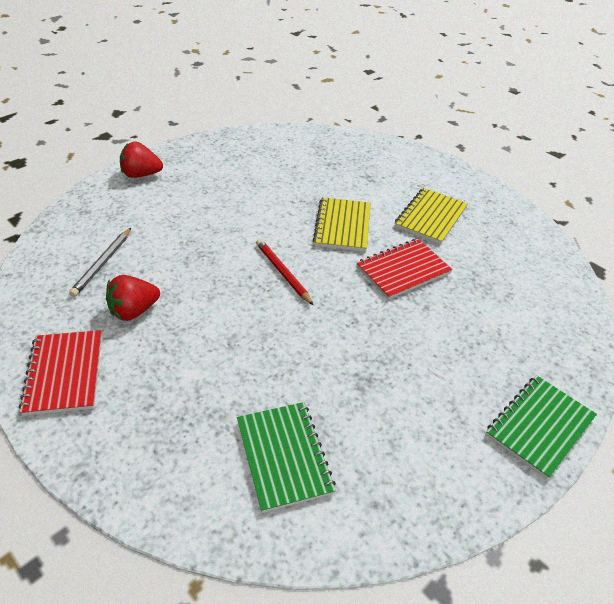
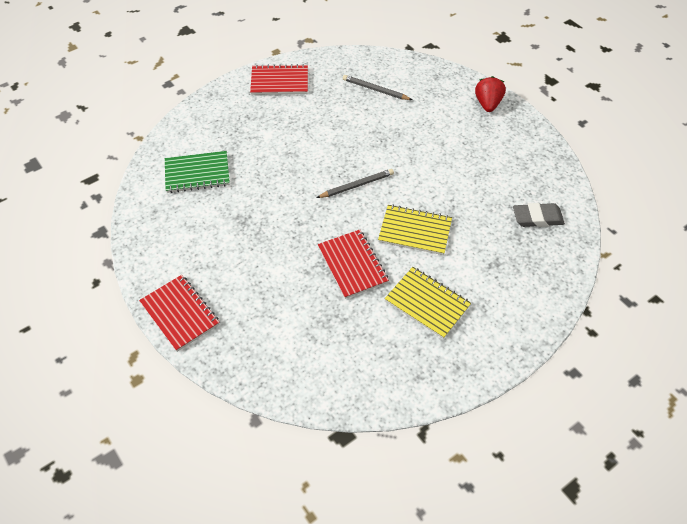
camera: 100 degrees right, 10 degrees up
(134, 311) = (326, 107): red strawberry -> none
(283, 273) = (357, 185): red pencil -> grey pencil
(306, 152) = (537, 218): none -> grey eraser
(539, 426) = (180, 313): green notebook -> red notebook

